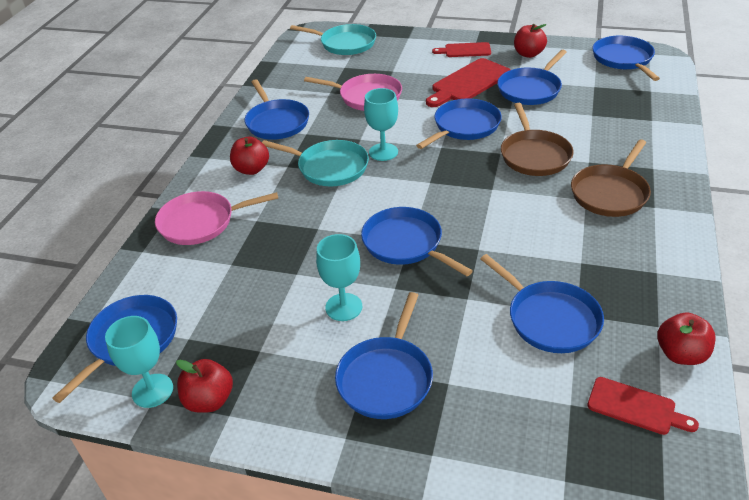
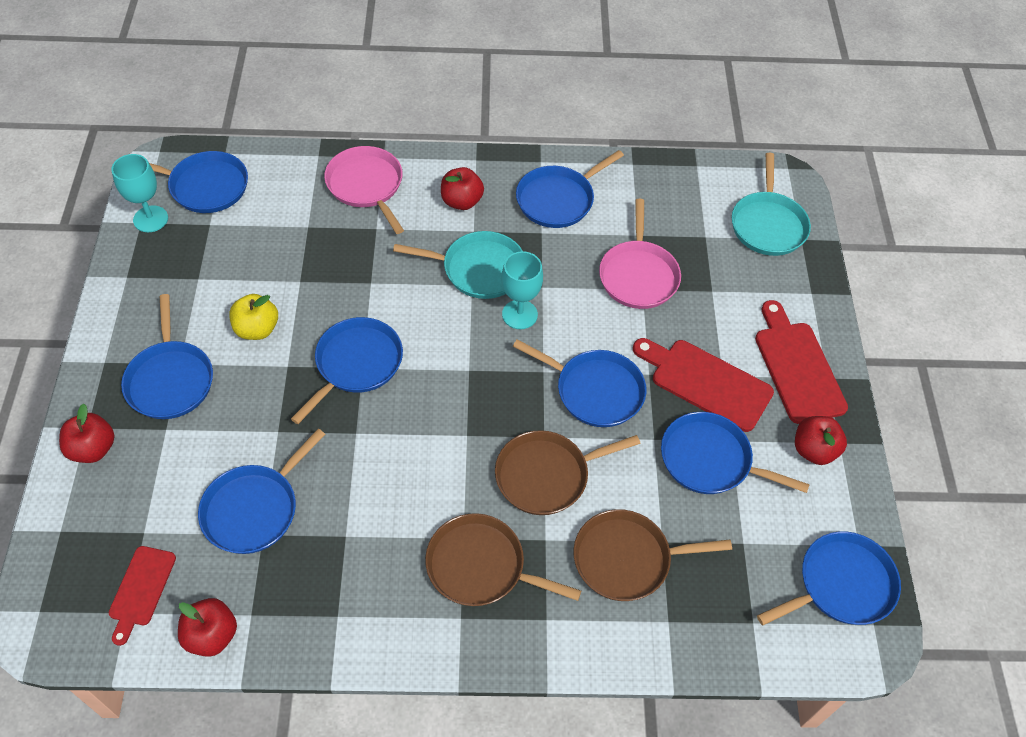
camera: 70 degrees right, 15 degrees up
(209, 400) = (141, 259): red apple -> red apple (93, 449)
(329, 167) = (479, 269): turquoise pan -> turquoise pan turned 90 degrees counterclockwise
(343, 307) = (257, 329): turquoise goblet -> yellow apple
(386, 378) = (170, 379): blue pan -> blue pan turned 105 degrees counterclockwise
(465, 50) = (797, 367): red cutting board -> red cutting board, size x1.65
(605, 129) = (627, 559): none -> brown pan

